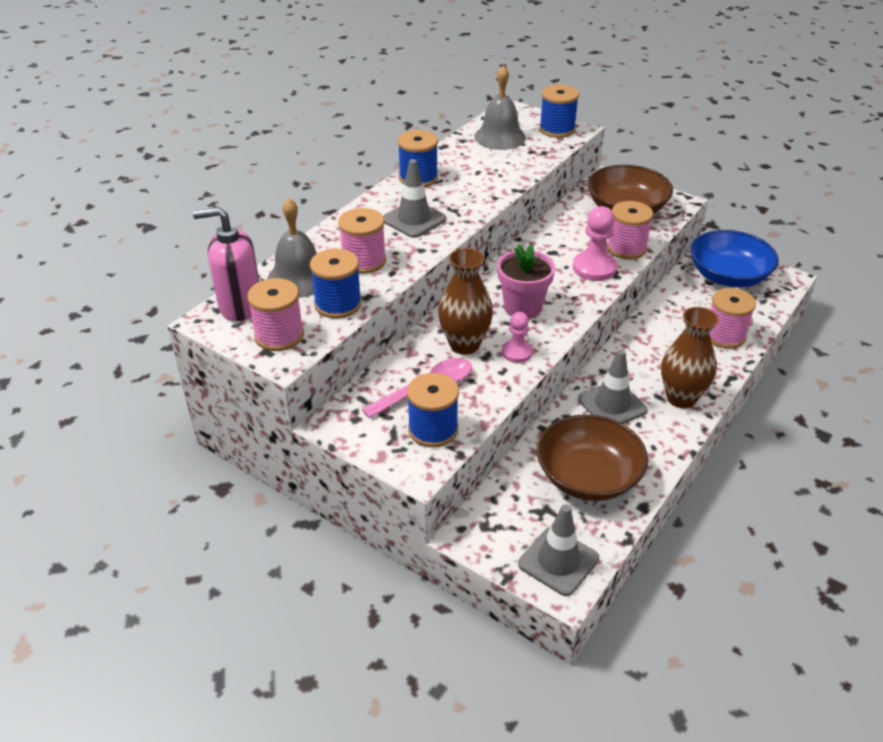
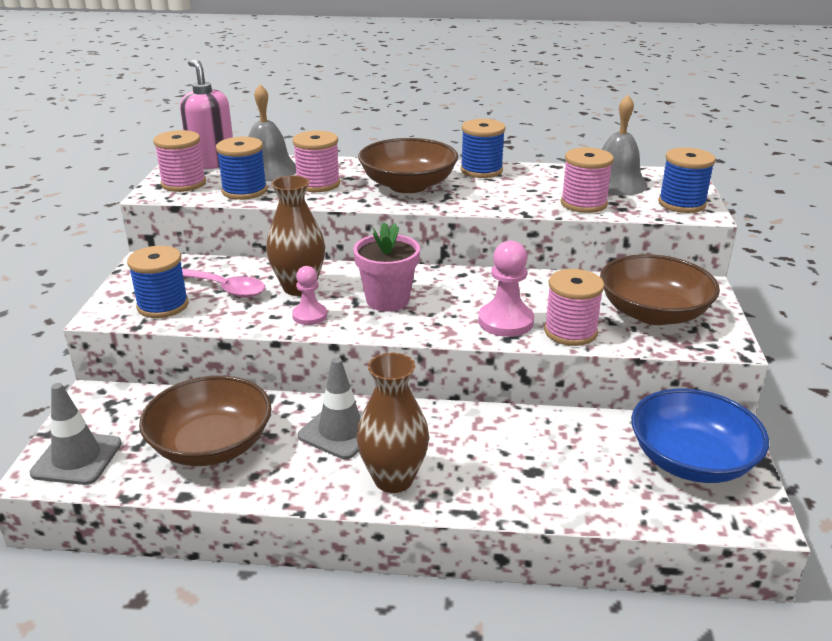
camera: 60 degrees right, 10 degrees down
(414, 219) = (408, 185): grey traffic cone -> brown bowl
(724, 336) = (553, 487): pink spool -> pink spool (583, 204)

